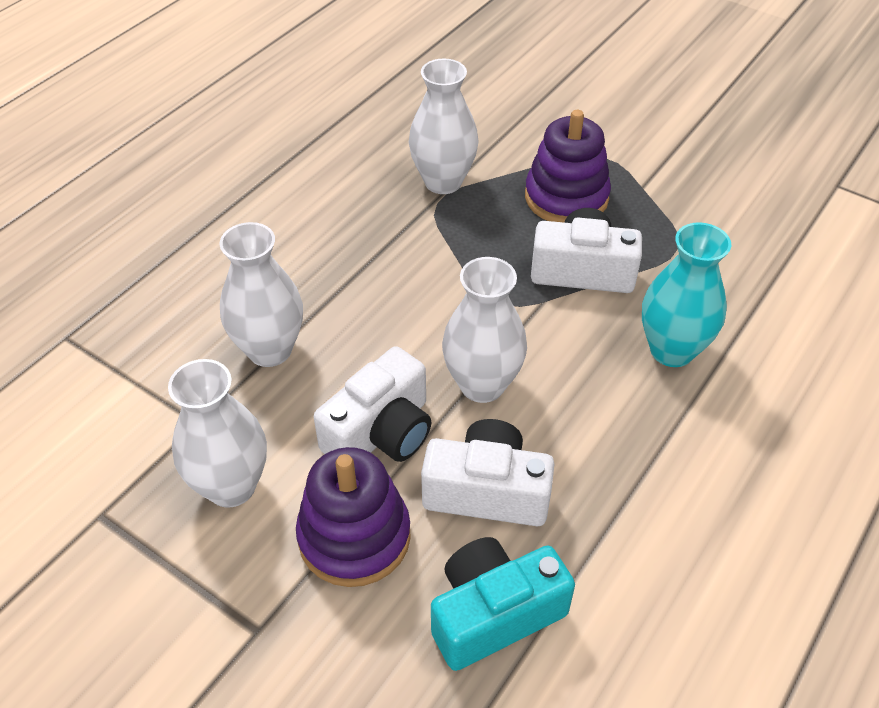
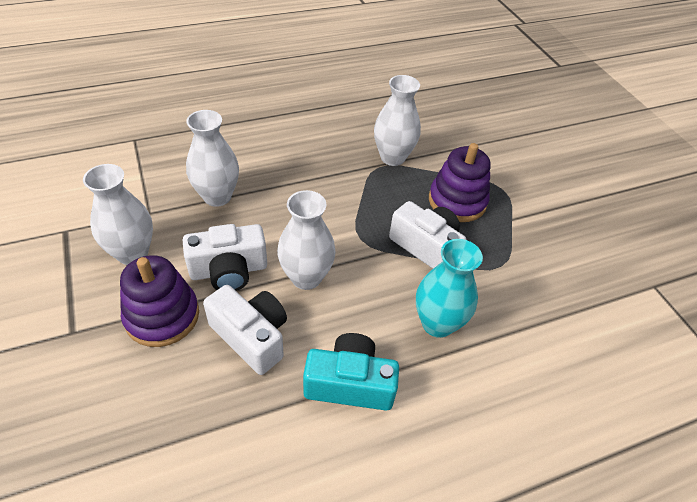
camera: 30 degrees right, 0 degrees up
(494, 613) = (188, 405): turquoise camera -> turquoise camera (350, 383)

